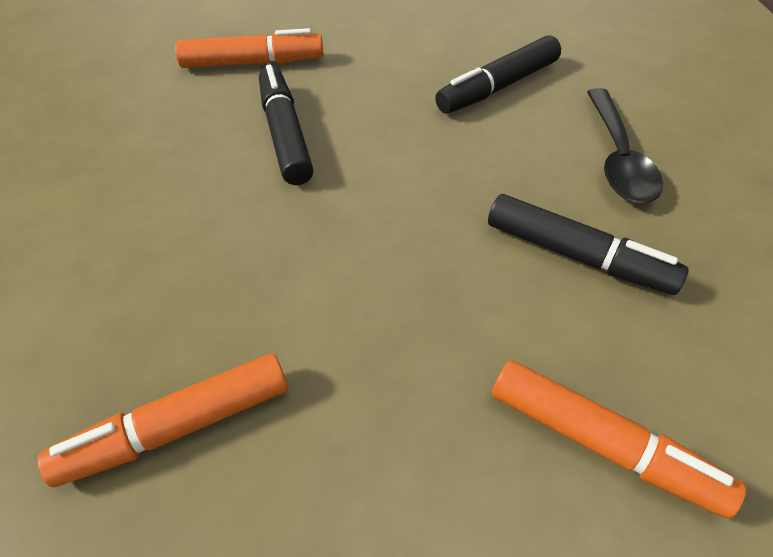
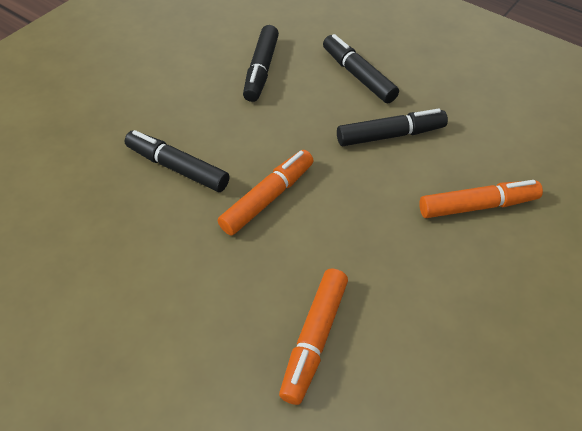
camera: 45 degrees left, 0 degrees up
(252, 62) = (96, 138): orange marker -> orange marker (267, 198)
(618, 158) = (358, 76): black spoon -> black marker

